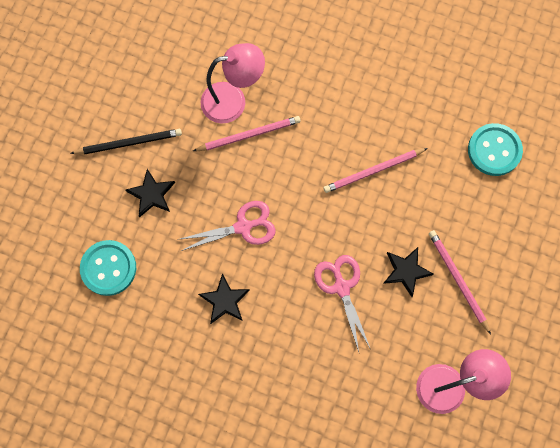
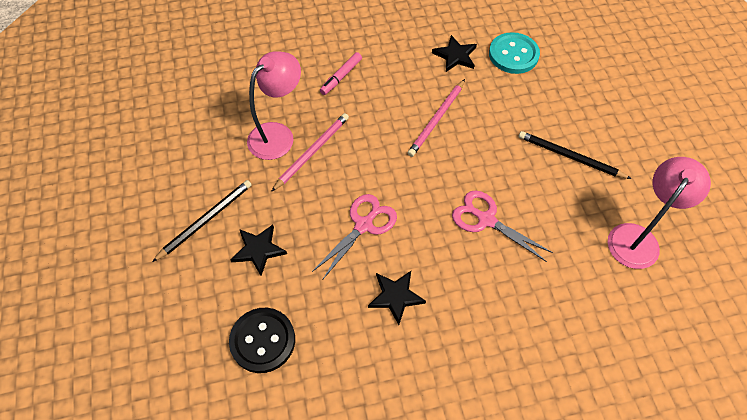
camera: 35 degrees left, 15 degrees down
(108, 268) = (263, 341): turquoise button -> black button
(324, 76) = (341, 77): none -> pink marker
(406, 271) = (526, 175): black star -> black star (455, 56)
(458, 280) = (570, 157): pink pencil -> black pencil

